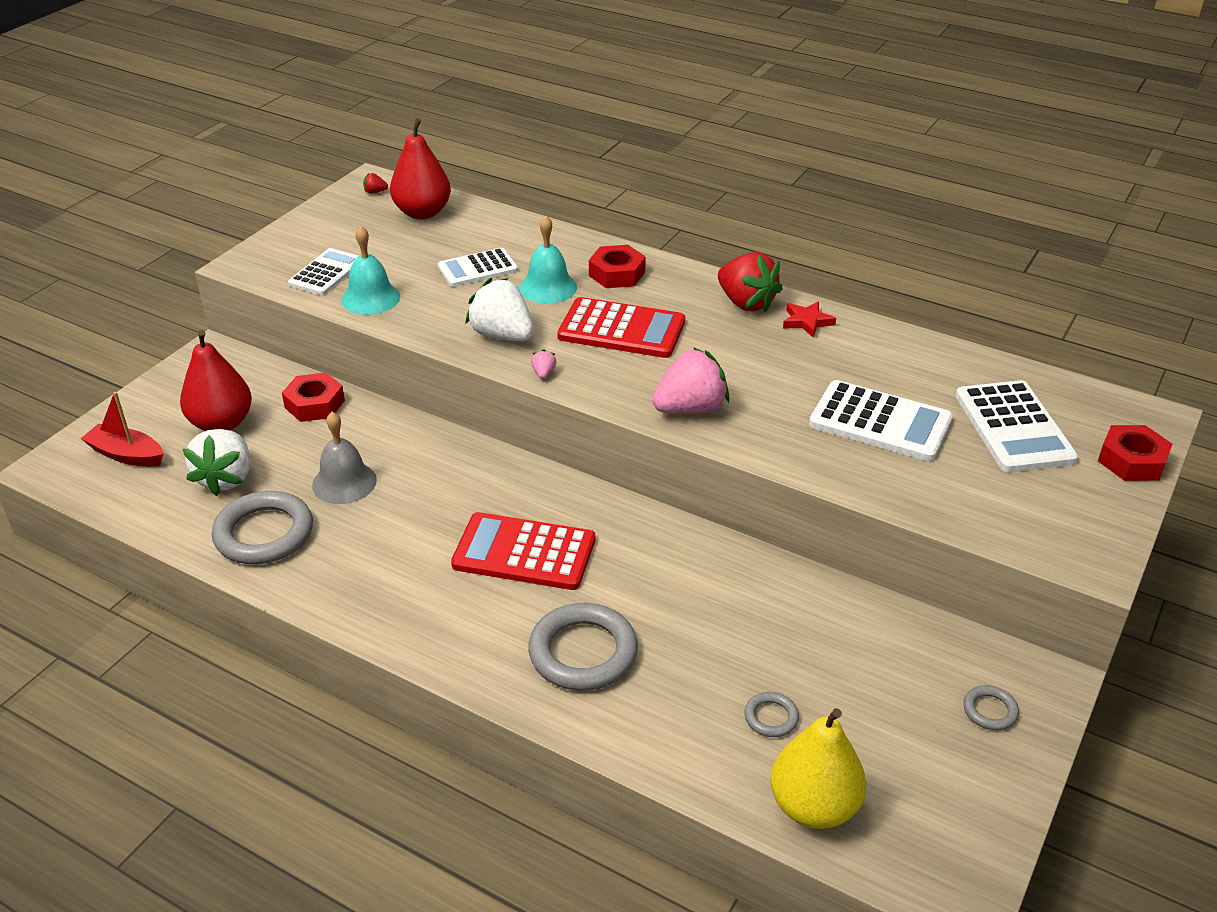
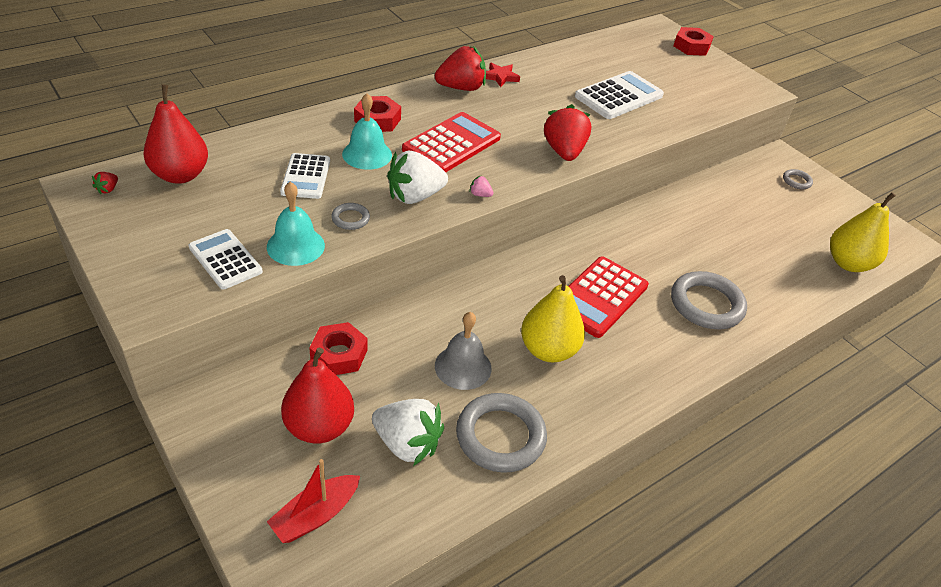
camera: 70 degrees left, 5 degrees up
(406, 534) = (548, 350): none -> yellow pear
(690, 409) = (564, 152): pink strawberry -> red strawberry
(771, 717) = (782, 252): grey ring -> grey ring (350, 219)
(1014, 427) = (647, 62): white calculator -> none

